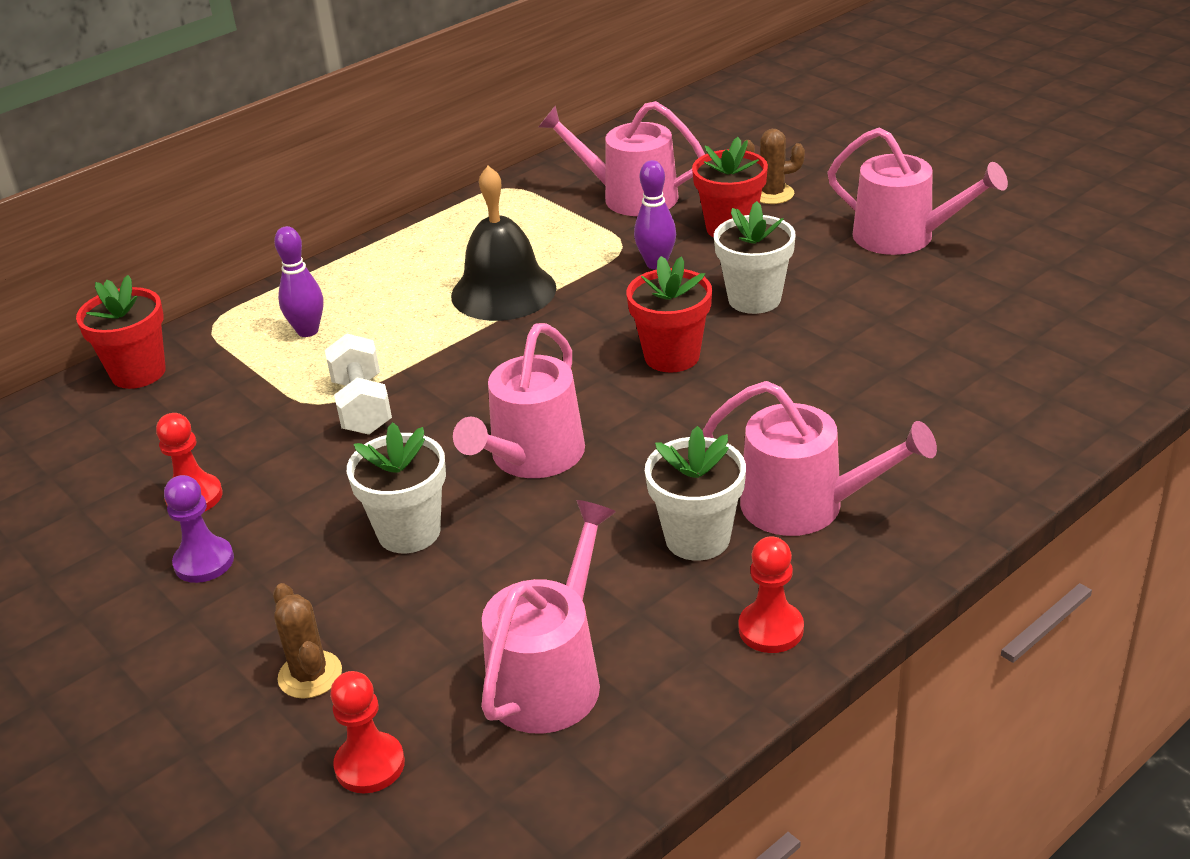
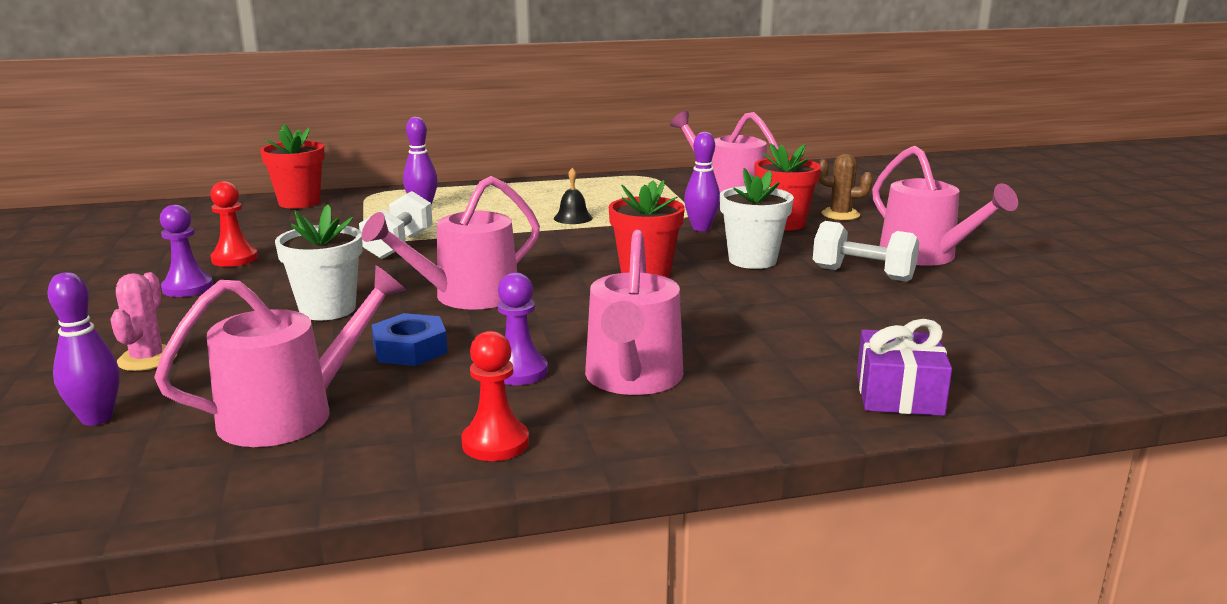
camera: 25 degrees right, 15 degrees down
(310, 675) = (147, 359): brown cactus -> pink cactus
(370, 765) = (97, 418): red pawn -> purple bowling pin
(503, 291) = (573, 218): black bell -> black bell, size x0.45
(563, 552) = (410, 349): none -> blue nut
(697, 538) = (519, 371): white flower pot -> purple pawn
(804, 505) = (632, 378): pink watering can -> pink watering can turned 45 degrees clockwise
(872, 285) = (863, 274): none -> white dumbbell
(1029, 436) = (899, 394): none -> purple gift

